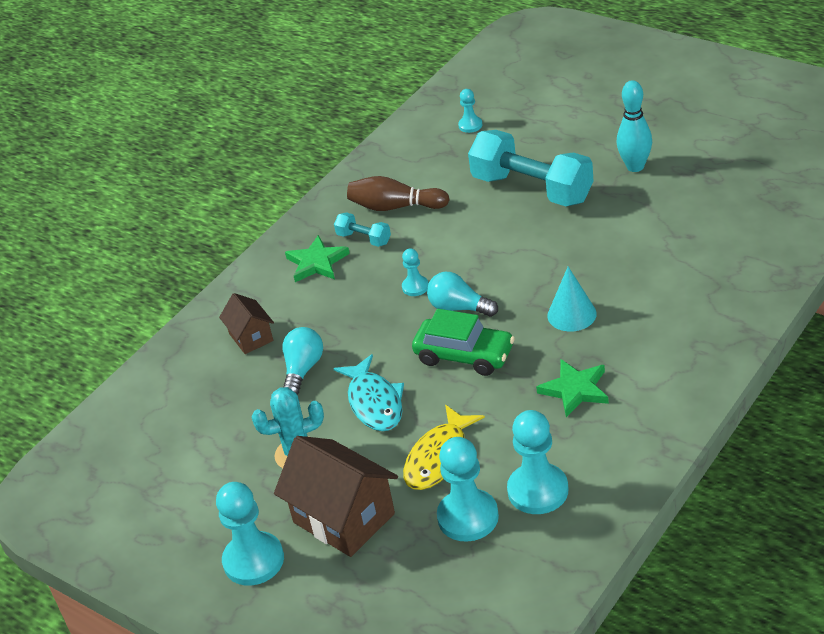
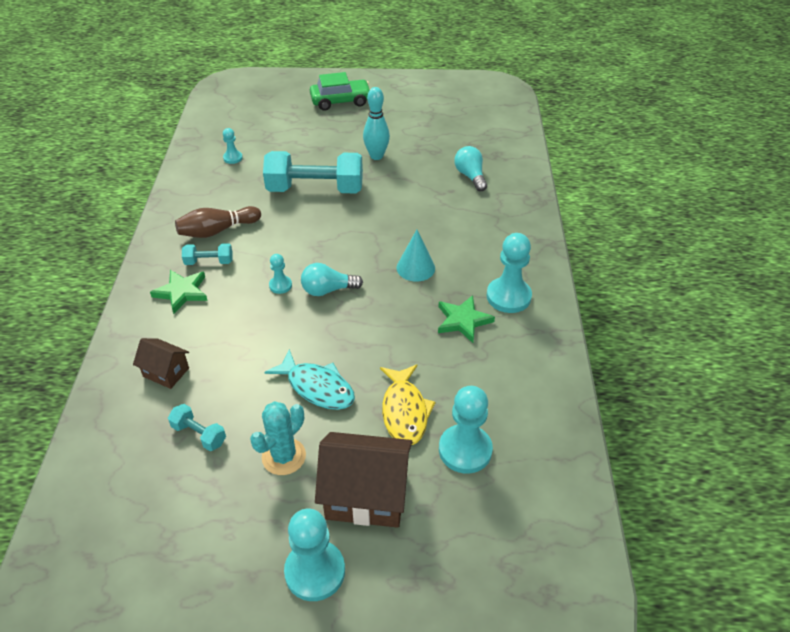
camera: 40 degrees left, 5 degrees up
(241, 405) = (199, 434): none -> turquoise dumbbell
(303, 369) = (234, 383): turquoise light bulb -> turquoise light bulb (470, 176)
(464, 355) = (360, 324): green car -> green car (340, 101)
(538, 491) = (499, 406): turquoise pawn -> turquoise pawn (508, 296)

